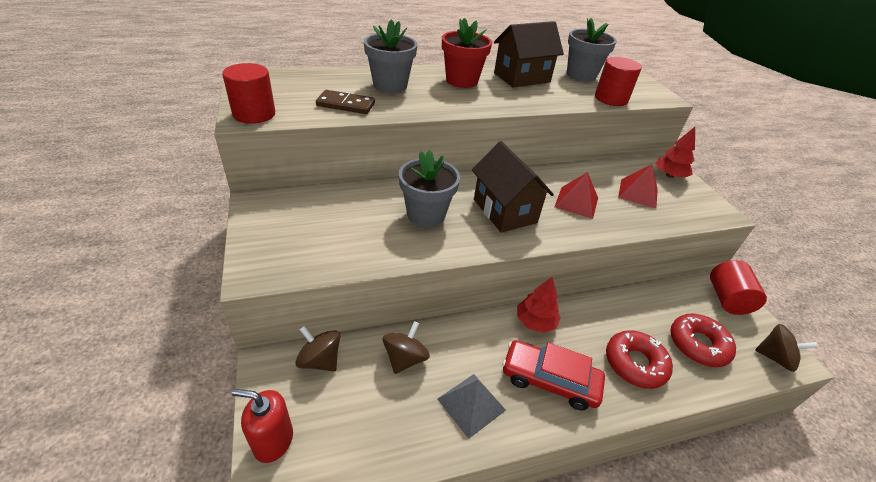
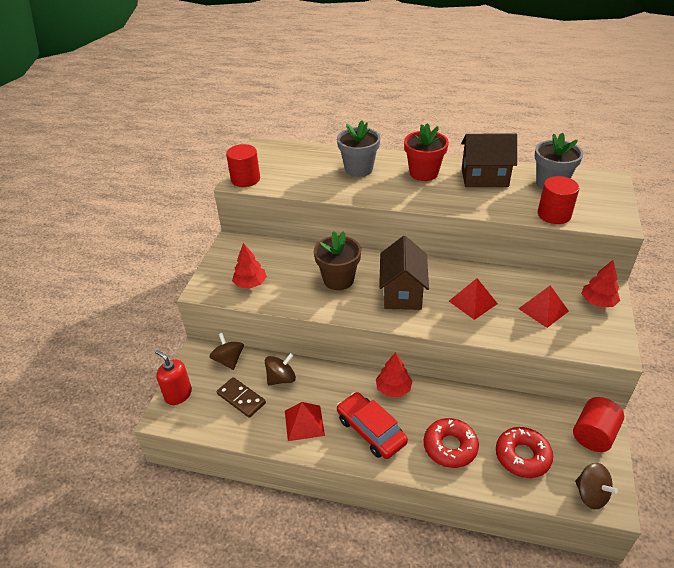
camera: 35 degrees right, 0 degrees up
(319, 248) = (250, 284): none -> red tree
(346, 105) = (311, 182): brown domino -> brown domino (241, 399)
(426, 214) = (338, 280): grey flower pot -> brown flower pot
(471, 404) = (304, 423): grey pyramid -> red pyramid

